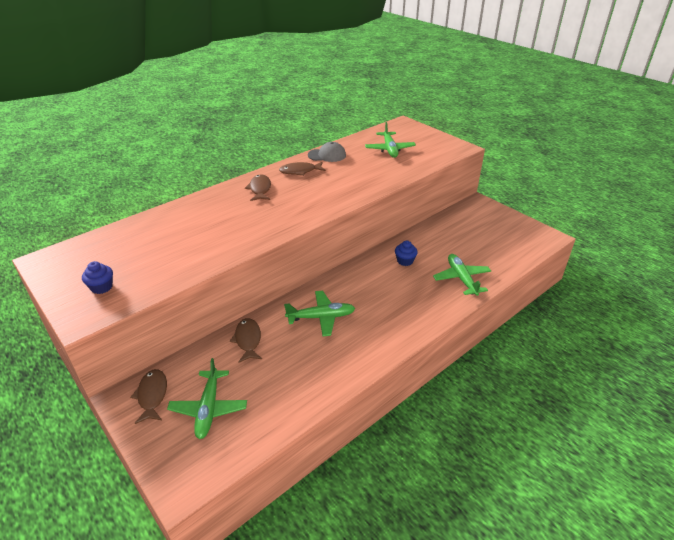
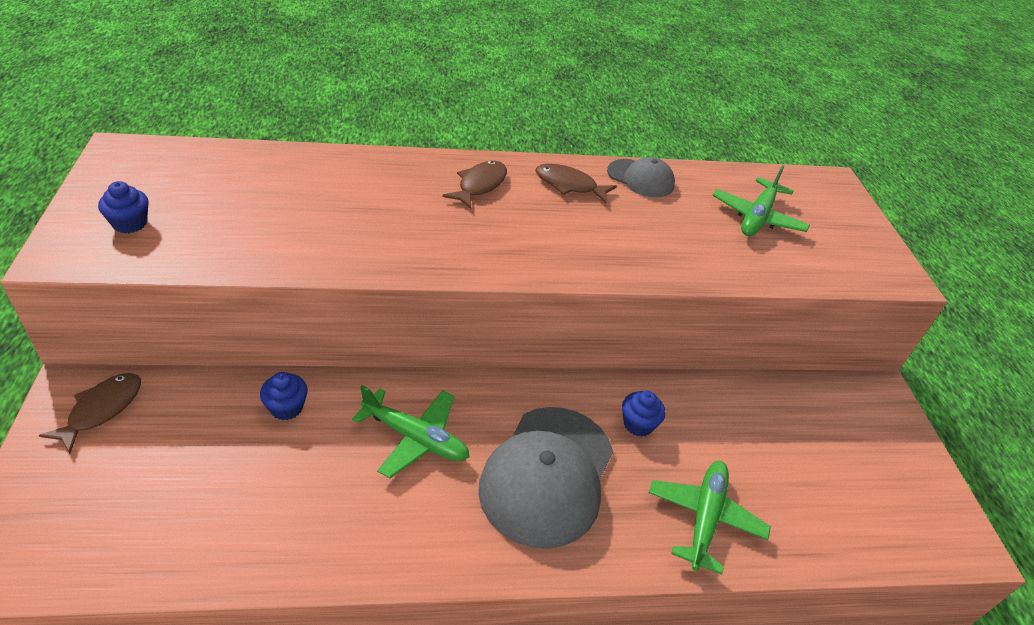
camera: 30 degrees right, 5 degrees up
(208, 408) = (137, 477): green plane -> none
(248, 340) = (286, 407): brown fish -> blue cupcake
(390, 298) = (547, 475): none -> grey cap

